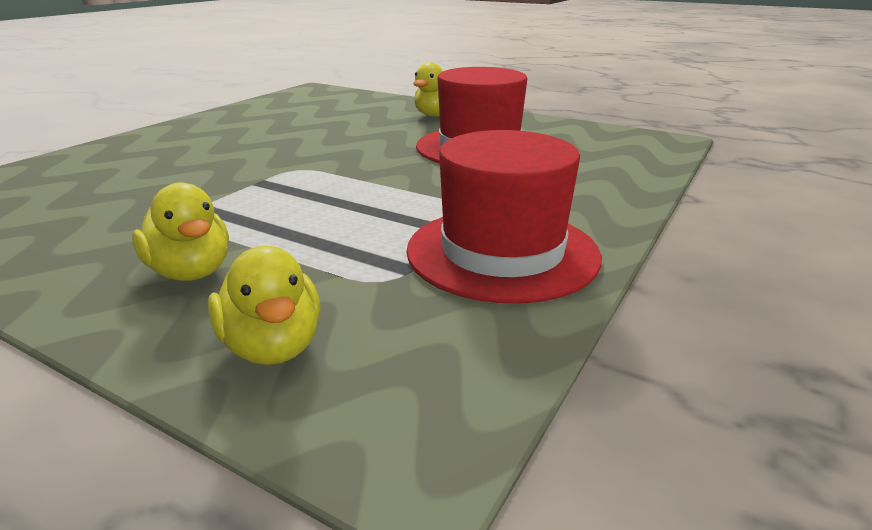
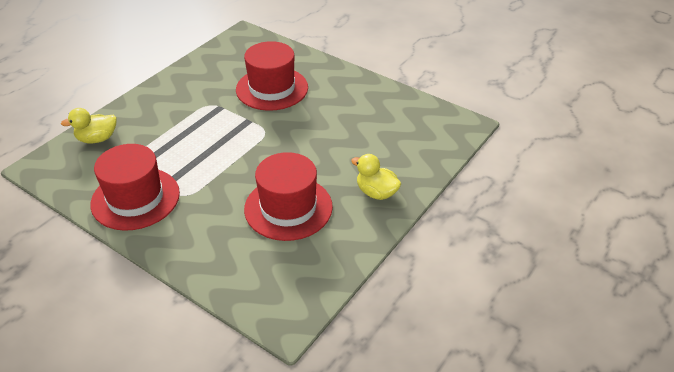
camera: 95 degrees right, 15 degrees up
(163, 171) = (272, 88): none -> red hat
(191, 272) = (156, 115): yellow duck -> none

